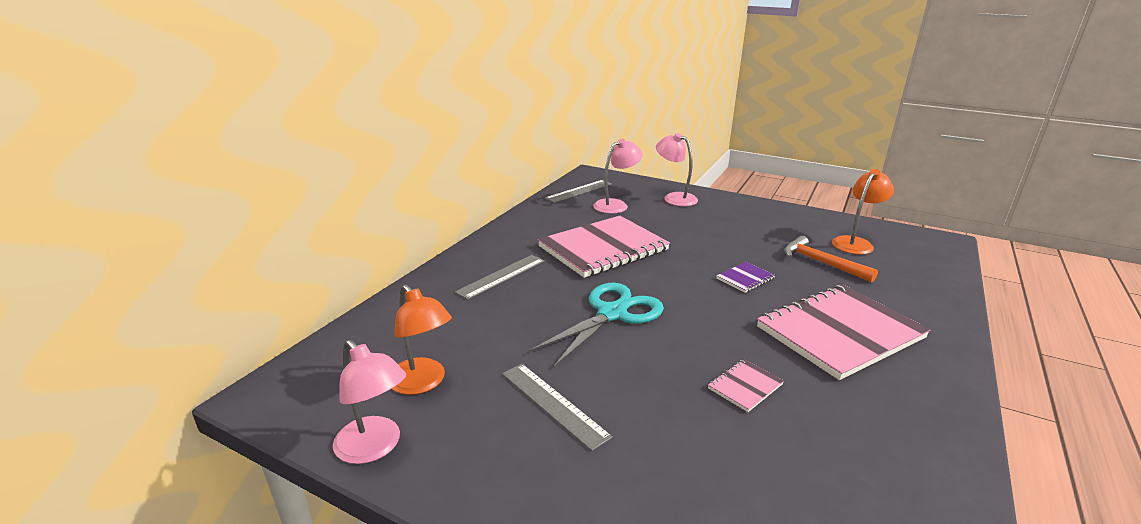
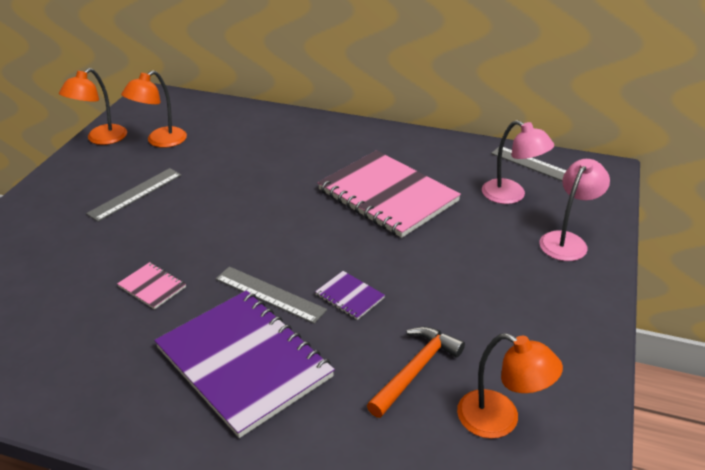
camera: 80 degrees right, 10 degrees up
(375, 447) = (101, 139): pink lamp -> orange lamp
(501, 276) = (311, 148): grey ruler -> grey ruler (269, 294)
(612, 314) = (258, 210): turquoise scissors -> none
(839, 332) = (244, 362): pink notebook -> purple notebook

